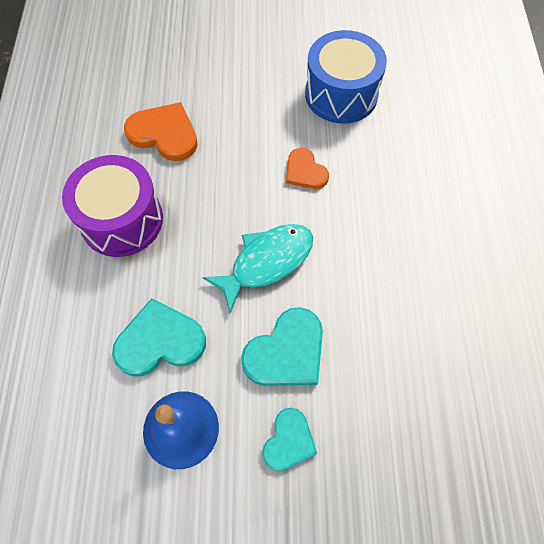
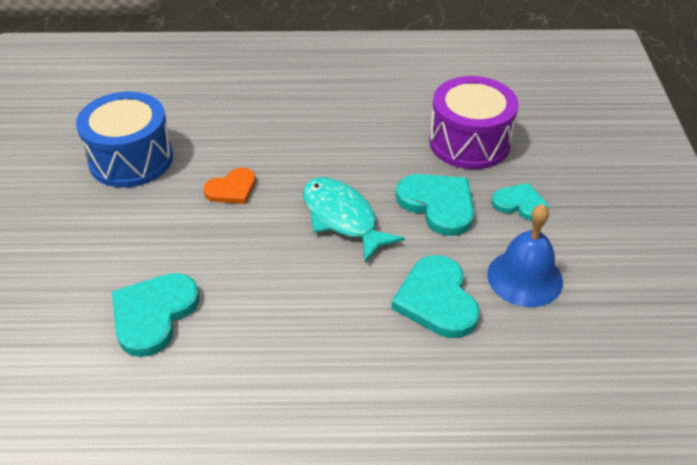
camera: 90 degrees left, 20 degrees down
(122, 220) = (282, 348): purple drum -> purple drum (469, 142)
(164, 134) = (153, 314): orange heart -> turquoise heart

